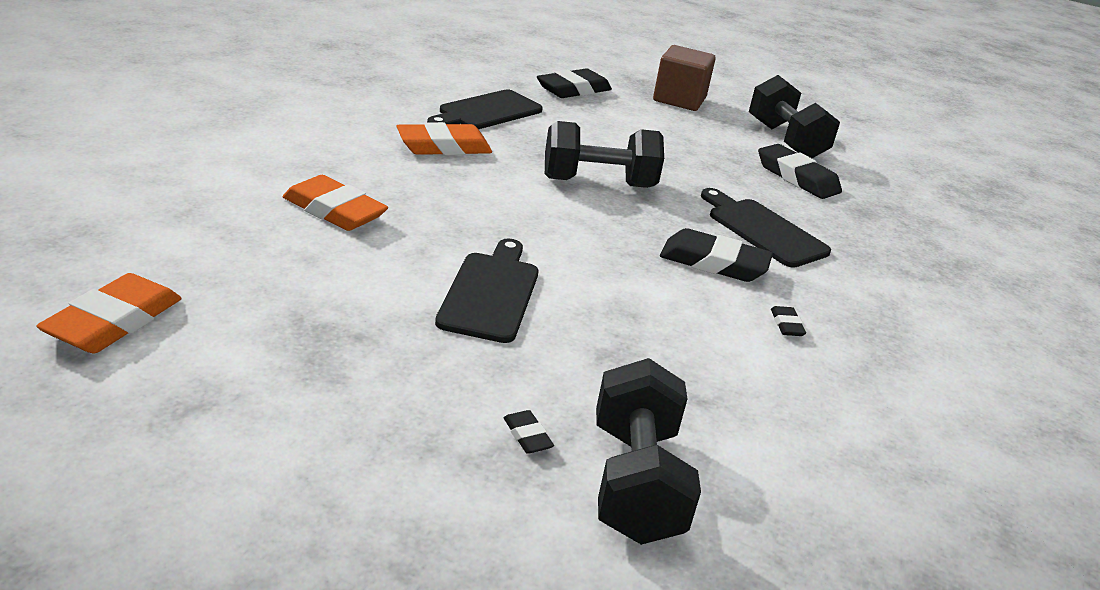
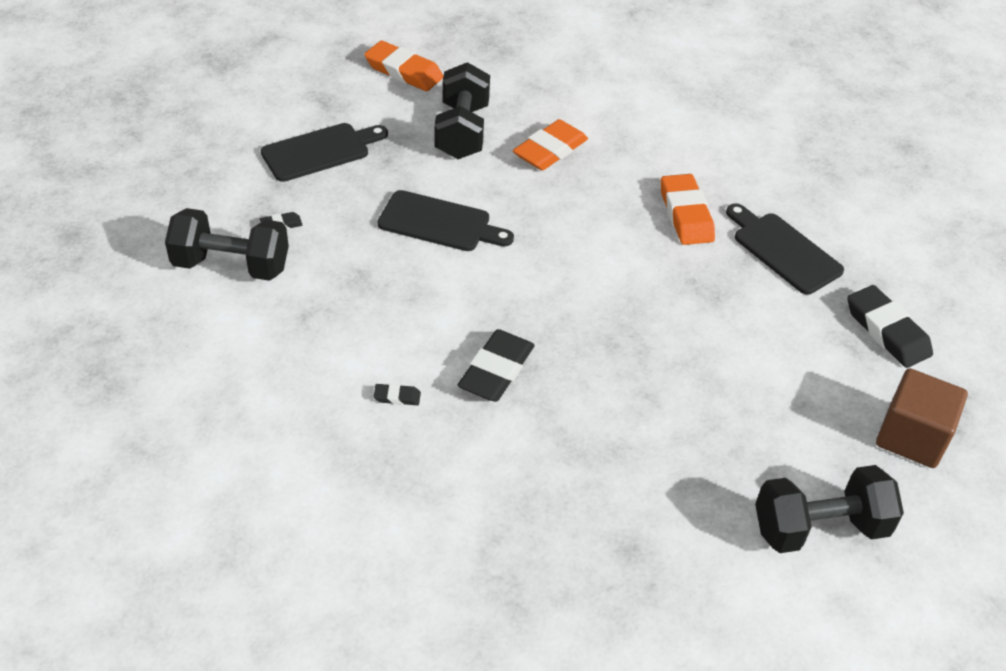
camera: 100 degrees right, 15 degrees up
(598, 183) = (640, 314): black dumbbell -> black dumbbell (462, 132)
(763, 230) = (565, 429): black cutting board -> black cutting board (320, 151)
(797, 177) = (706, 505): black eraser -> none

